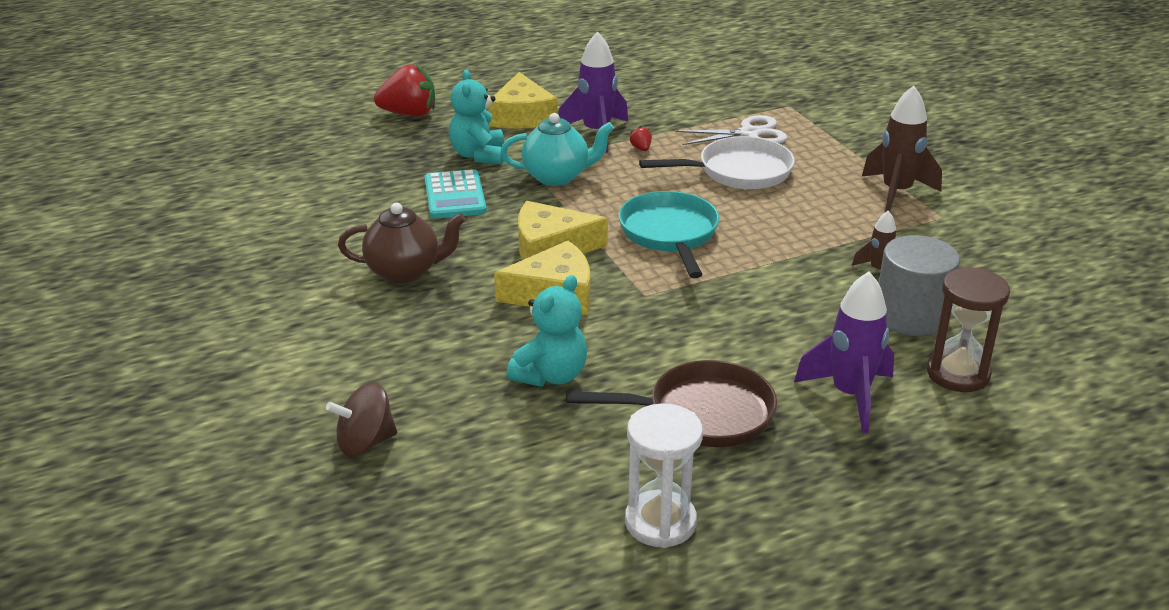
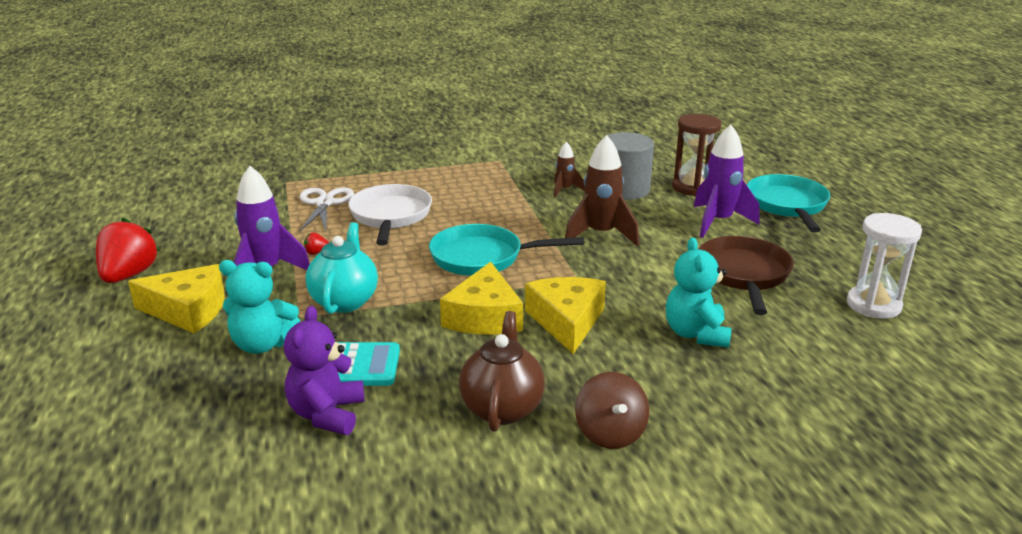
camera: 80 degrees left, 5 degrees down
(365, 443) = (808, 443): brown spinning top -> brown spinning top (610, 433)
(388, 198) = (327, 414): none -> purple teddy bear
(409, 114) = (107, 390): red strawberry -> red strawberry (129, 275)
(551, 375) = (696, 334): turquoise teddy bear -> turquoise teddy bear turned 135 degrees counterclockwise
(896, 193) = (458, 167): brown rocket -> brown rocket (601, 235)
(949, 465) = (787, 205): none -> turquoise pan

